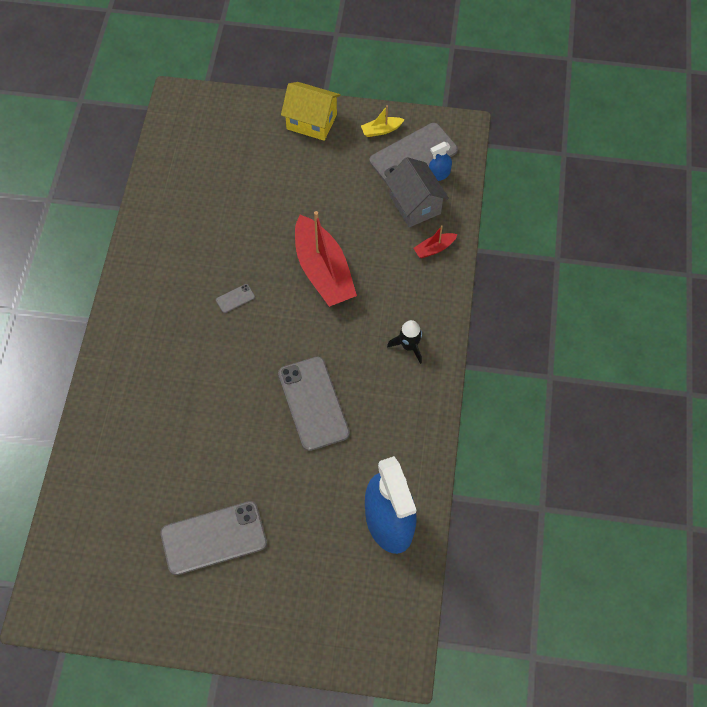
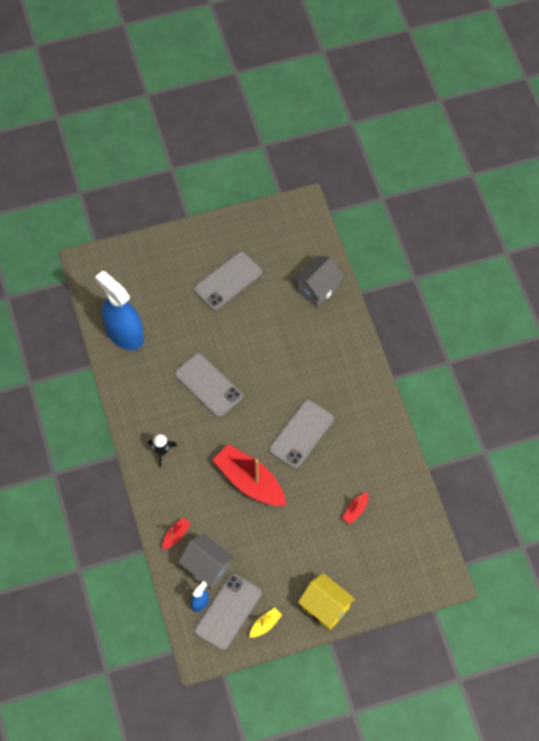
camera: 155 degrees right, 0 degrees up
(104, 473) = (317, 288): none -> grey house
(225, 196) = (355, 510): none -> red boat
(235, 298) = (301, 434): grey phone -> grey phone, size x2.45
(311, 122) = (325, 607): yellow house -> yellow house turned 45 degrees clockwise

